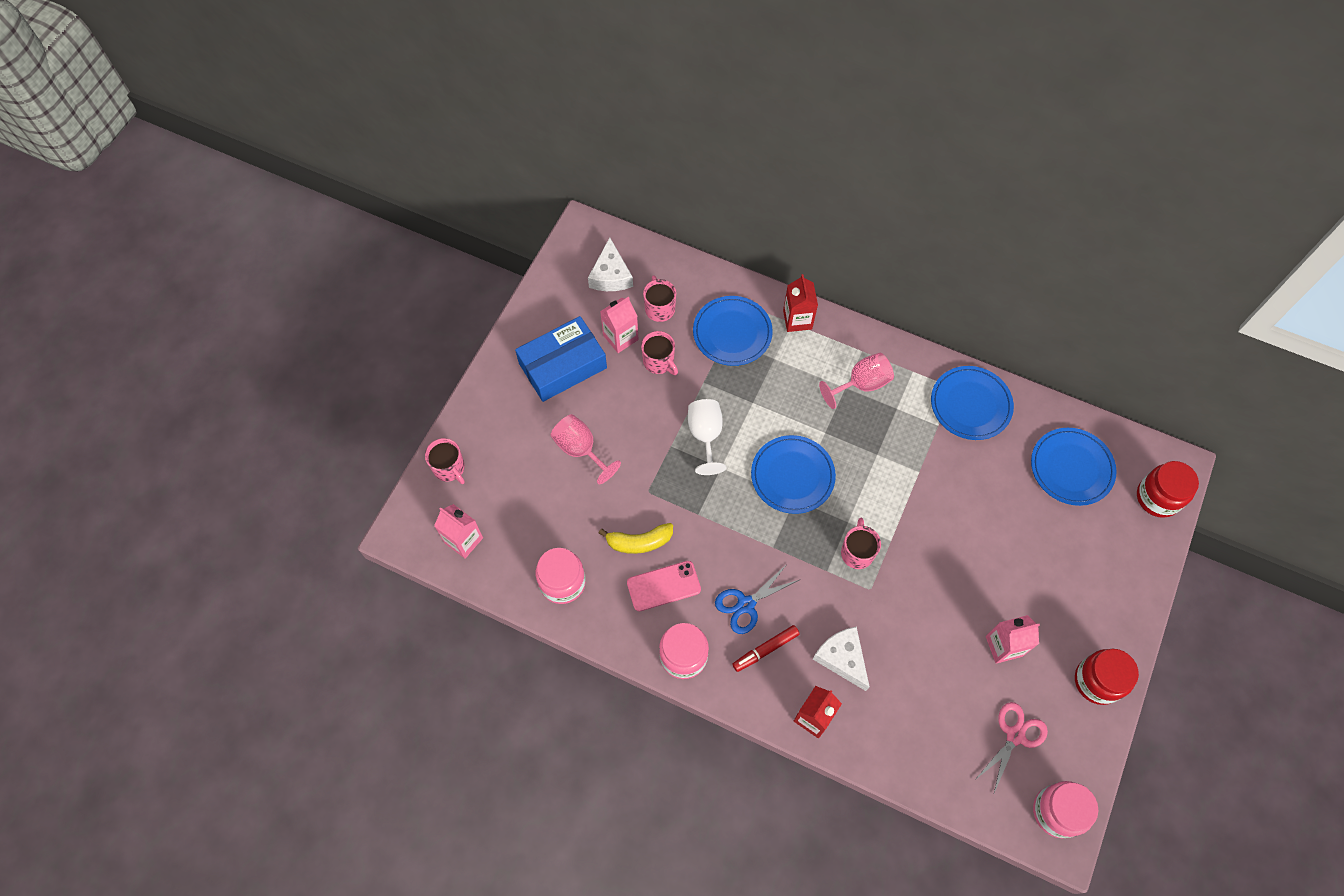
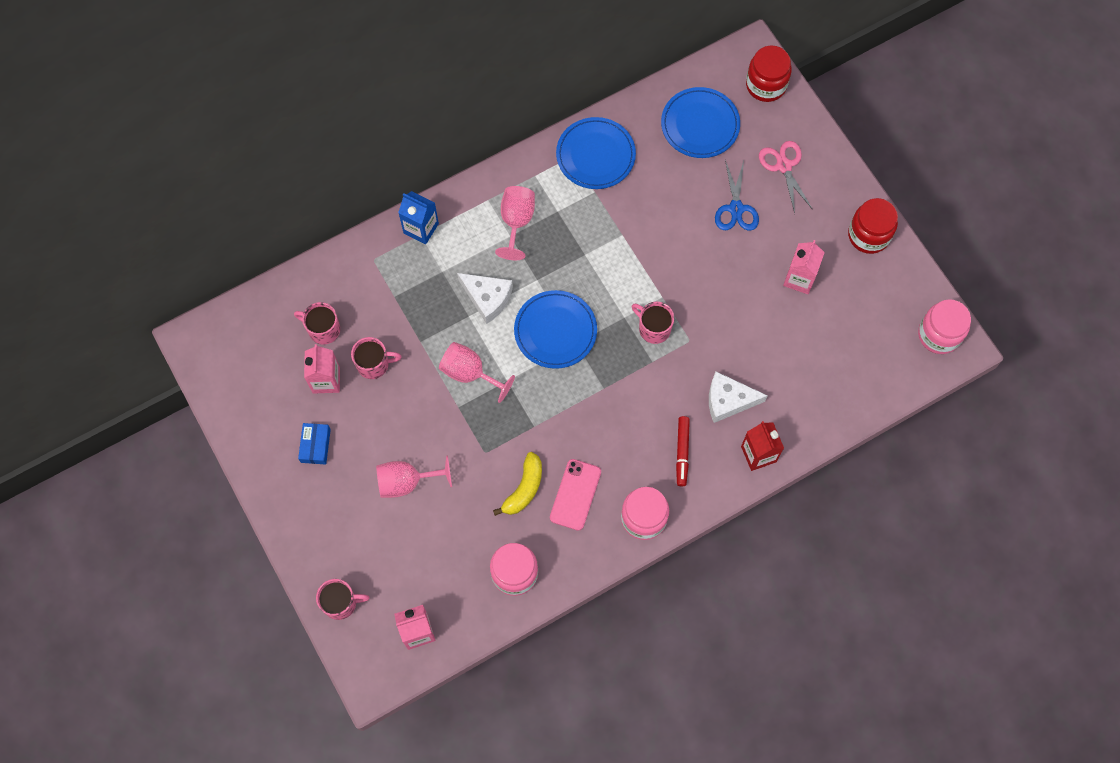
camera: 55 degrees left, 5 degrees up
(562, 365) = (315, 445): blue box -> blue box, size x0.48
(611, 275) = (258, 348): white cheese -> white cheese (487, 298)
(705, 436) = (470, 373): white goblet -> pink goblet
(732, 333) = (393, 287): blue plate -> none
(746, 604) = (635, 442): blue scissors -> blue scissors (736, 209)
(797, 319) = (421, 228): red carton -> blue carton
(1015, 735) = (868, 321): pink scissors -> pink scissors (784, 166)

